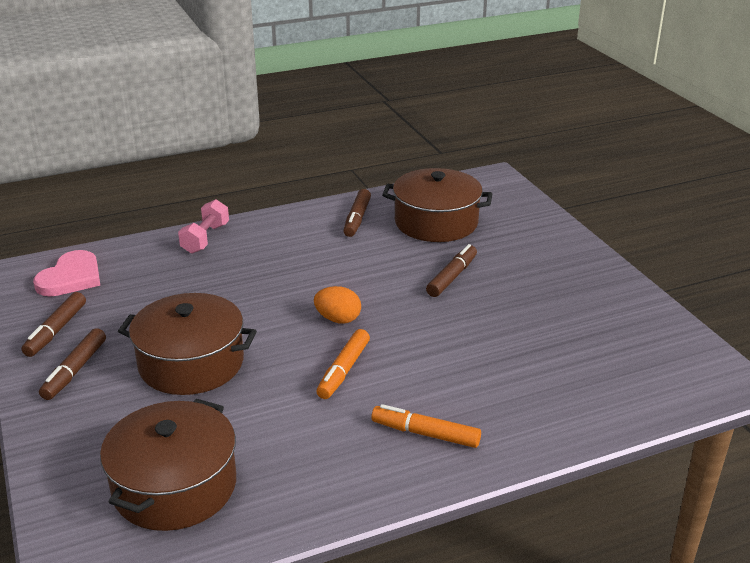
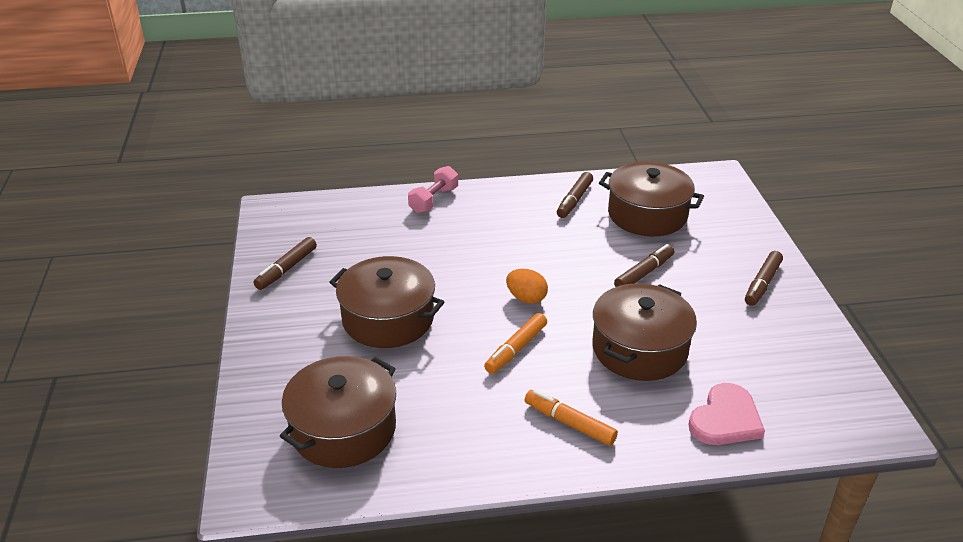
camera: 15 degrees right, 5 degrees up
(71, 277) = (311, 221): pink heart -> pink heart (725, 419)
(75, 370) = (292, 308): brown marker -> brown marker (762, 283)
(473, 349) = (639, 349): none -> brown pot

